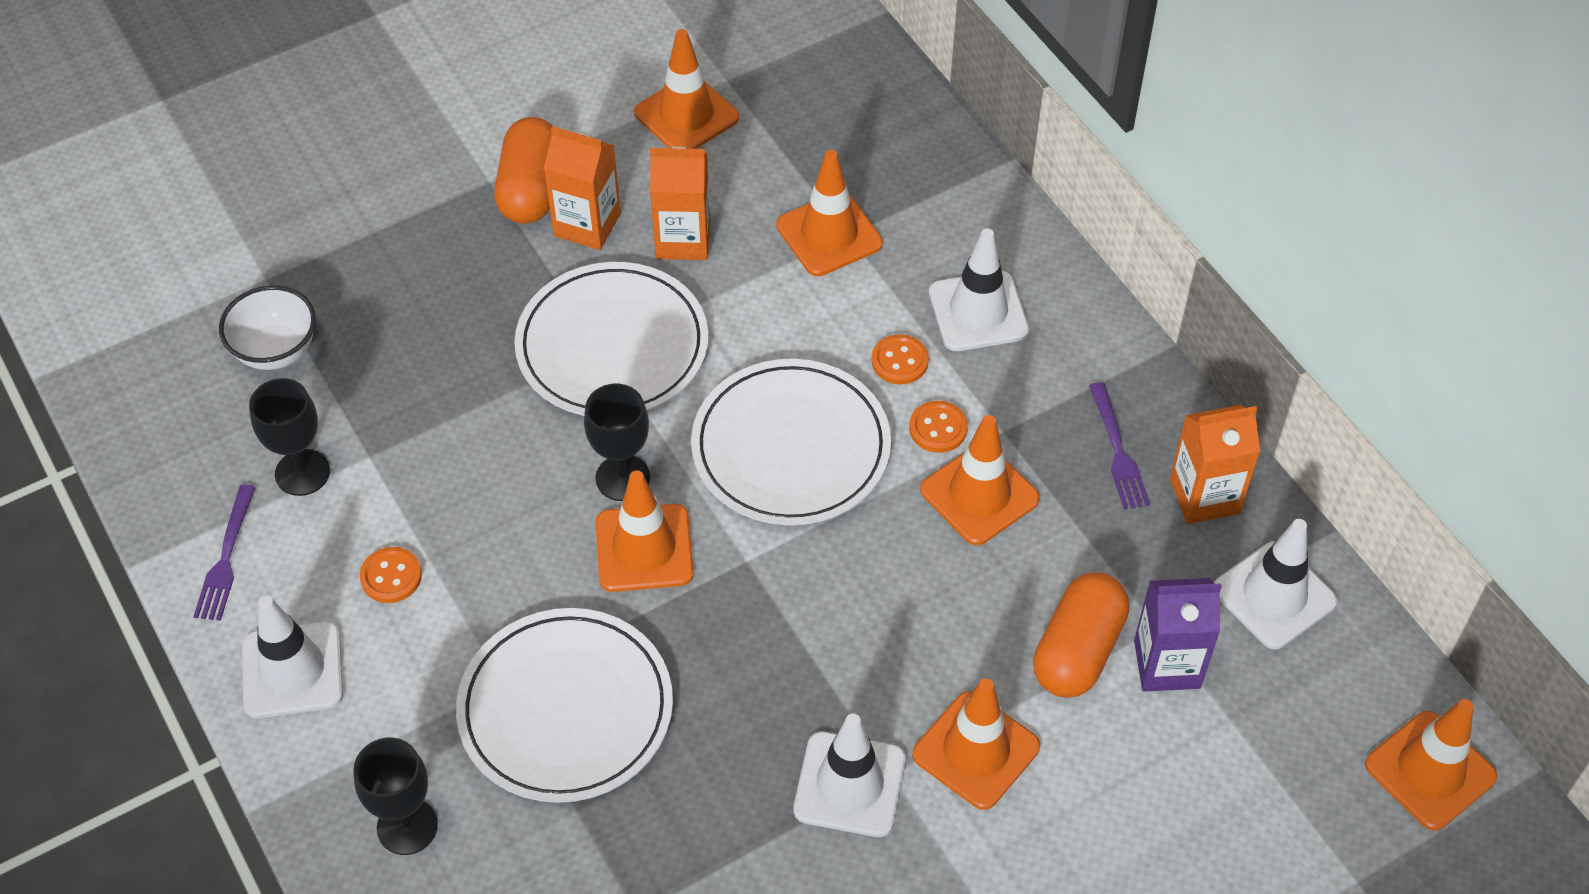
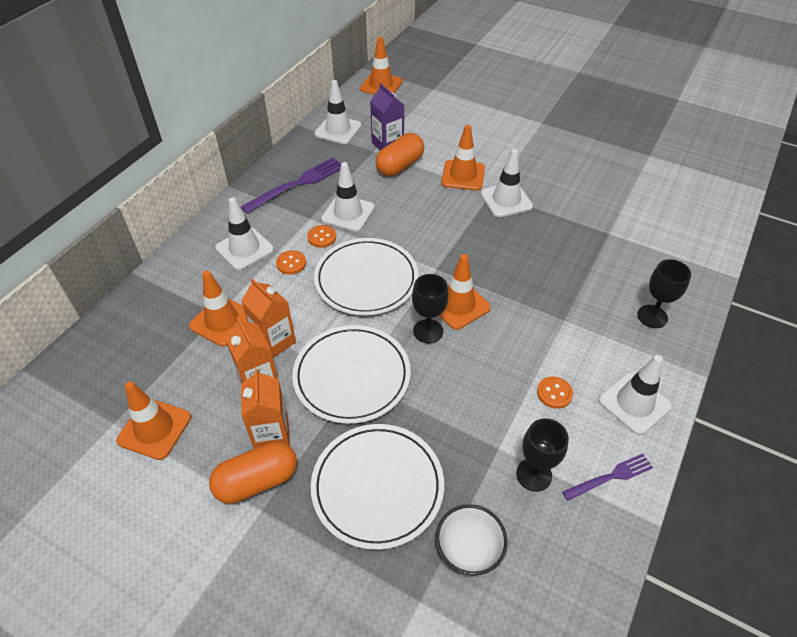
camera: 120 degrees left, 5 degrees down
(566, 709) = (555, 292): white plate -> white plate (377, 486)
(979, 494) = (348, 213): orange traffic cone -> white traffic cone
(1077, 650) = (400, 166): orange capsule -> orange capsule turned 45 degrees counterclockwise
(1118, 452) = (298, 184): purple fork -> purple fork, size x1.68
(1204, 496) = (304, 157): orange carton -> orange carton (274, 341)

